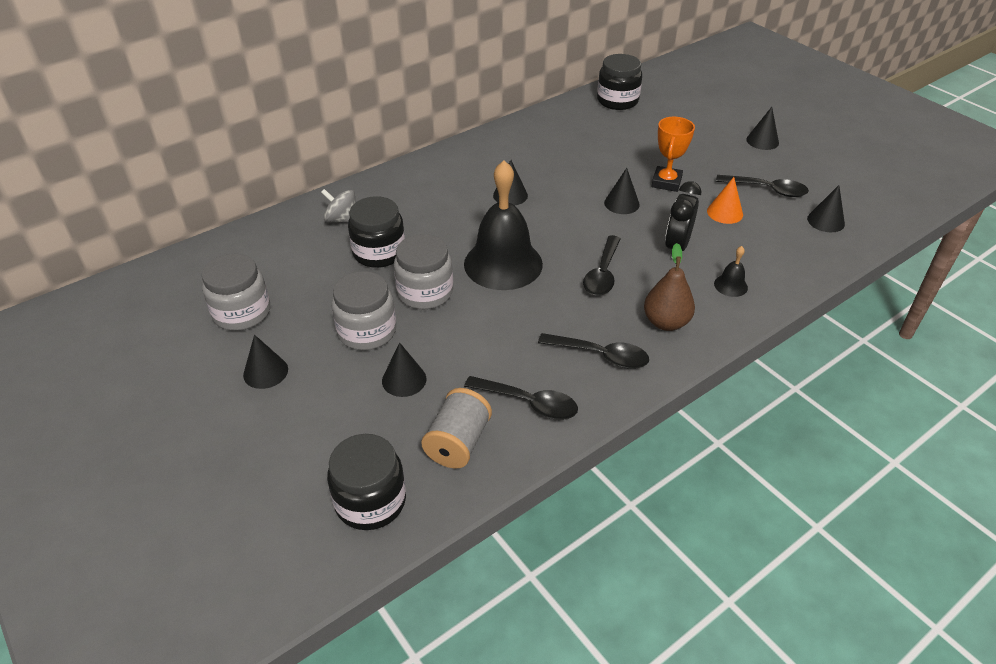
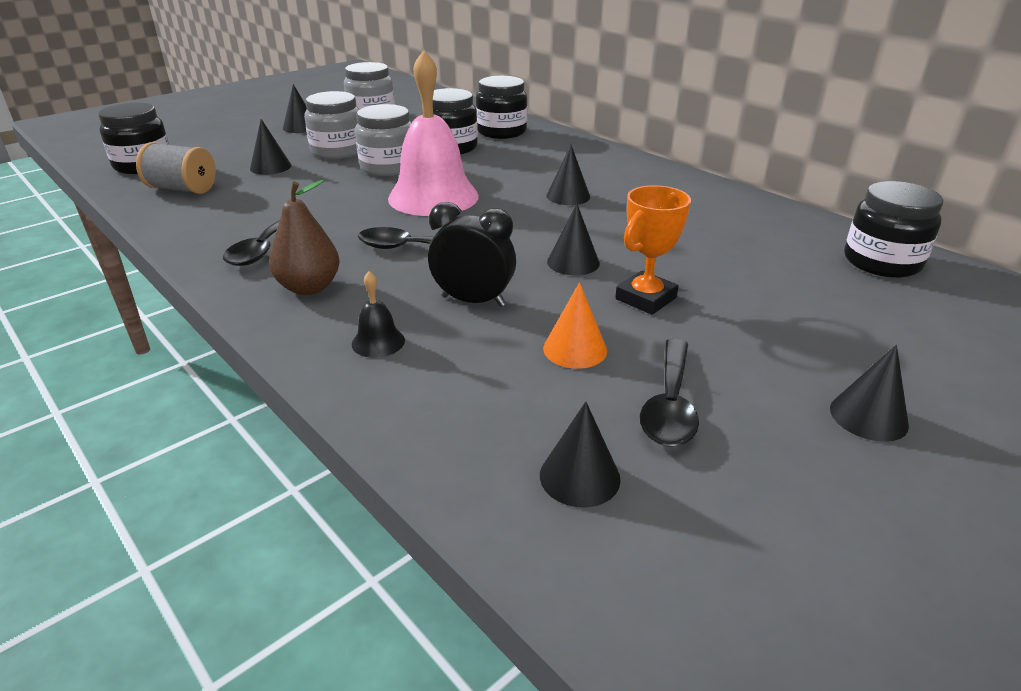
camera: 85 degrees right, 10 degrees down
(341, 219) = (501, 132): grey spinning top -> black jar
(503, 264) = (433, 197): black bell -> pink bell
(529, 403) = (213, 214): black spoon -> none
(666, 182) = (646, 298): orange trophy -> orange trophy turned 60 degrees counterclockwise

